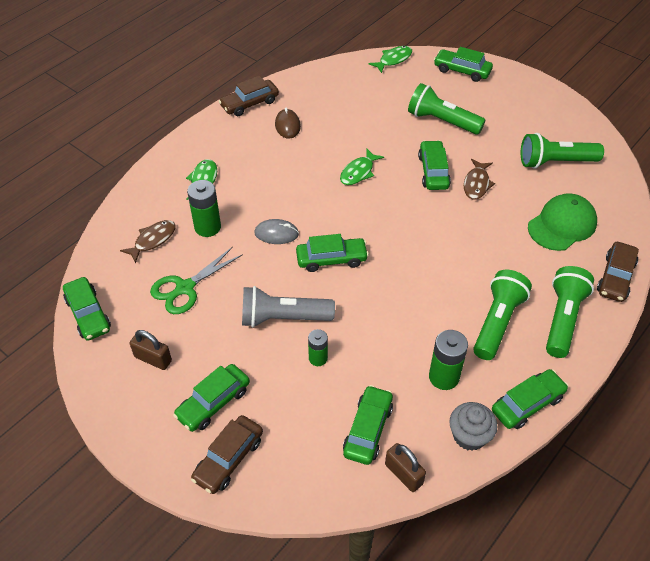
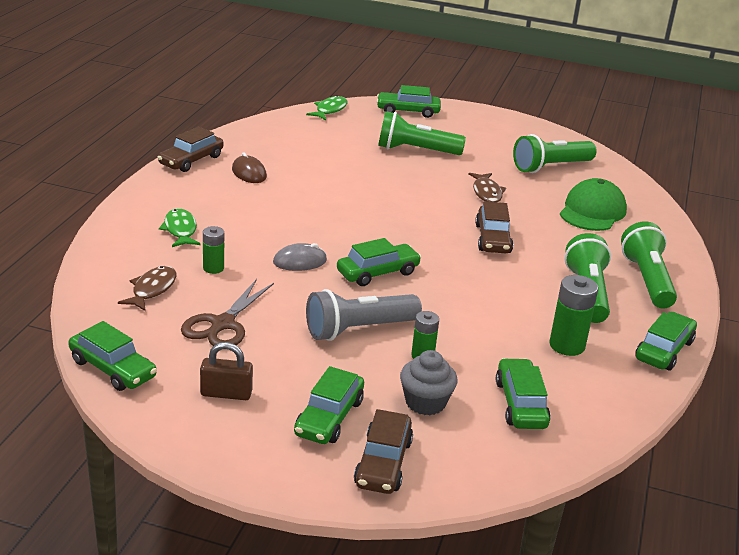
camera: 25 degrees left, 20 degrees down
(184, 288) = (222, 324): green scissors -> brown scissors
(207, 227) = (213, 268): green battery -> green battery, size x0.63
(358, 172) = (356, 200): green fish -> none
(403, 474) = (585, 432): brown padlock -> none
(433, 171) = (435, 189): green car -> none
(469, 436) = (627, 386): grey cupcake -> grey cupcake (425, 402)
(615, 277) = (671, 242): brown car -> brown car (492, 239)

